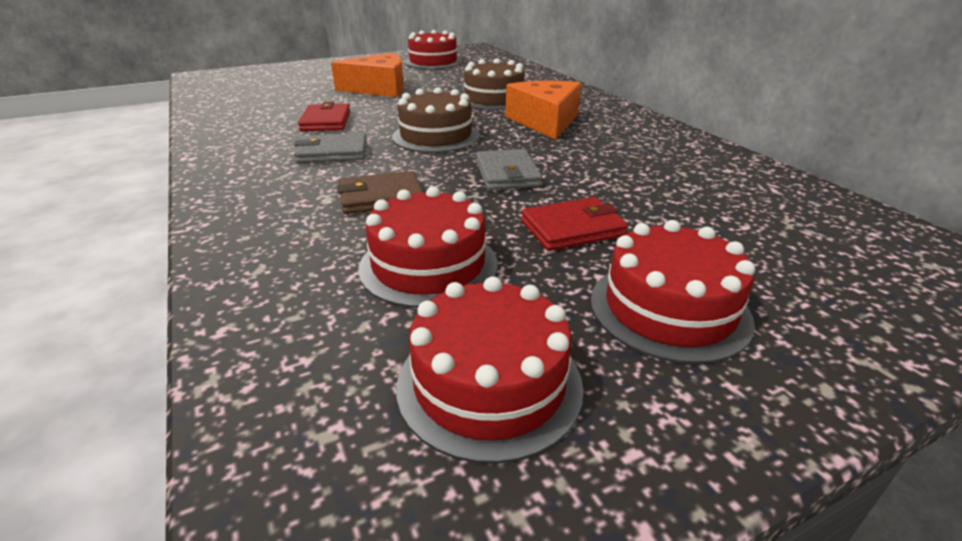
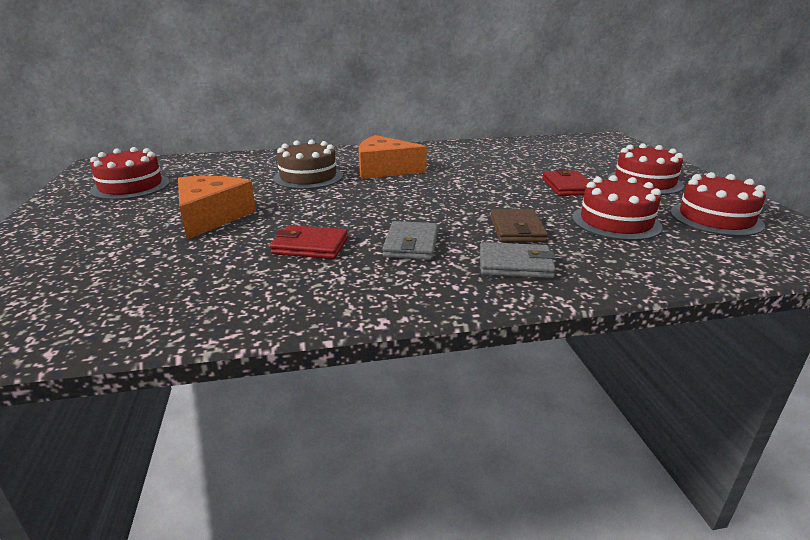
camera: 75 degrees left, 5 degrees down
(436, 136) = (393, 204): brown cake -> none
(507, 174) = (484, 191): grey wallet -> grey wallet (515, 264)

